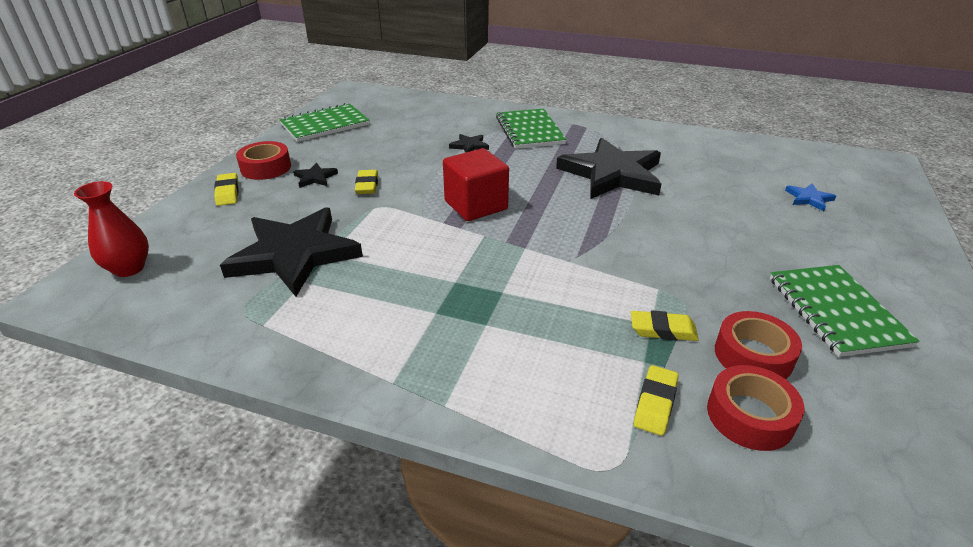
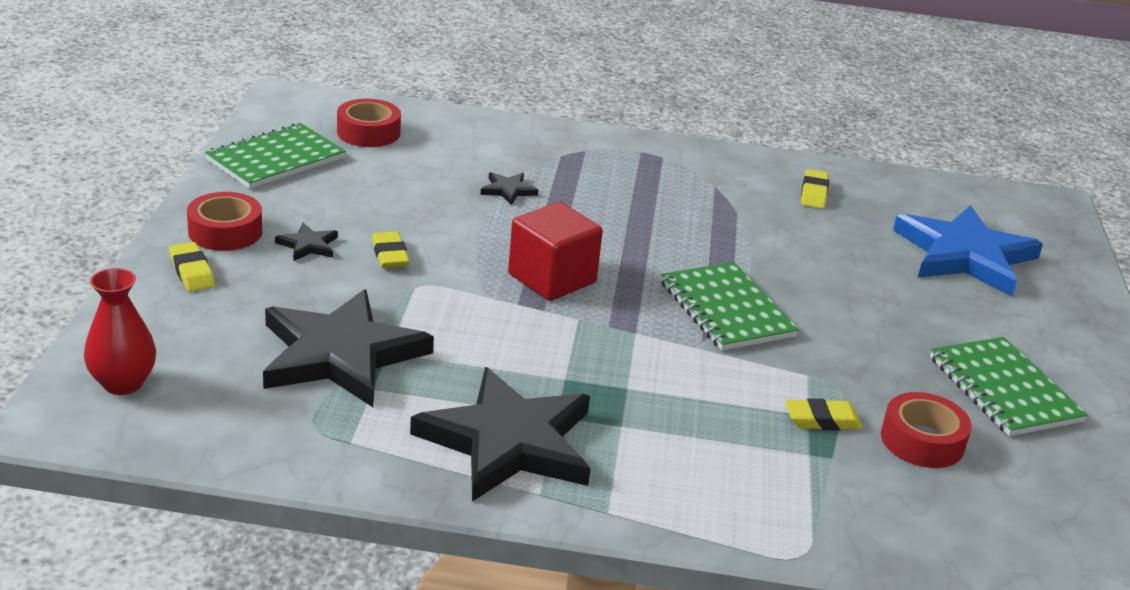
camera: 15 degrees left, 5 degrees down
(529, 131) = (585, 164): green notebook -> green notebook (726, 309)
(612, 174) = (716, 228): black star -> black star (508, 442)
(655, 403) = (829, 494): yellow eraser -> yellow eraser (813, 193)
(750, 416) = (926, 499): red tape -> red tape (368, 132)
(809, 199) = (964, 255): blue star -> blue star, size x2.49

